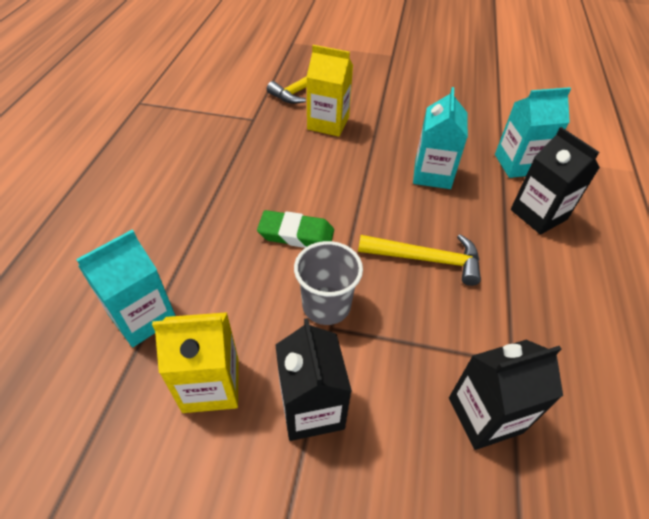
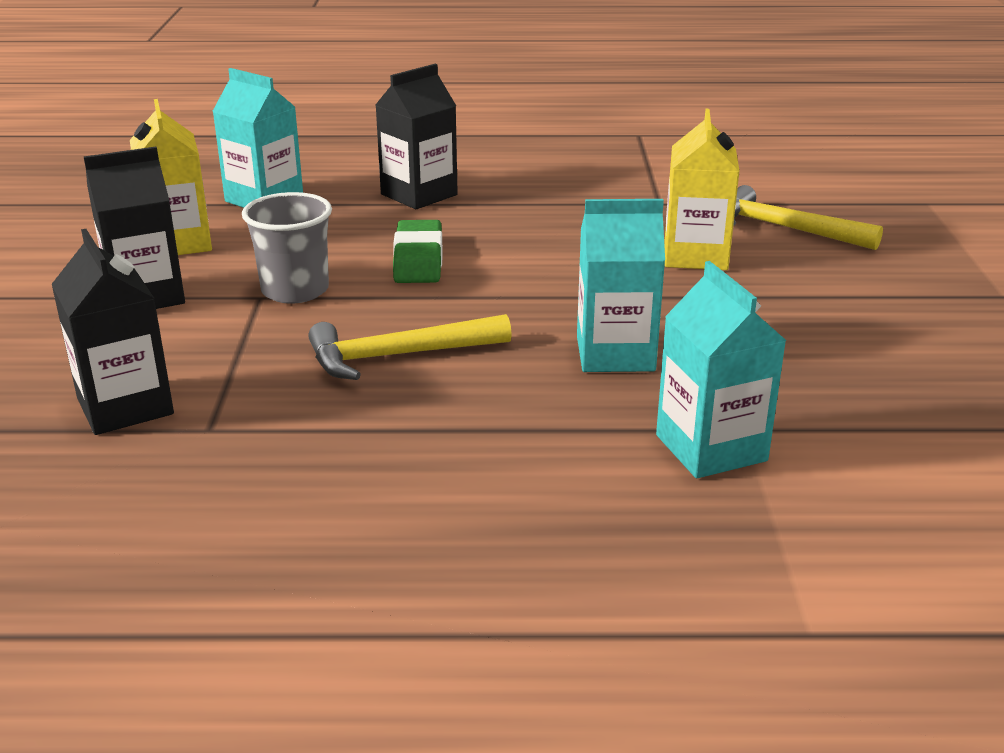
camera: 80 degrees right, 20 degrees down
(426, 259) = (398, 355): yellow hammer -> yellow hammer turned 75 degrees clockwise
(538, 214) = (557, 467): black carton -> black carton (419, 194)

